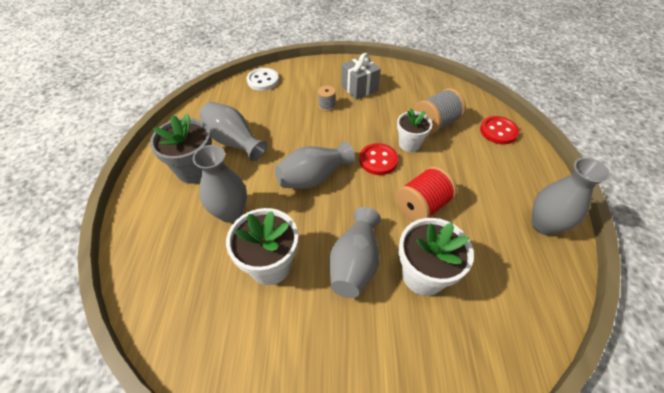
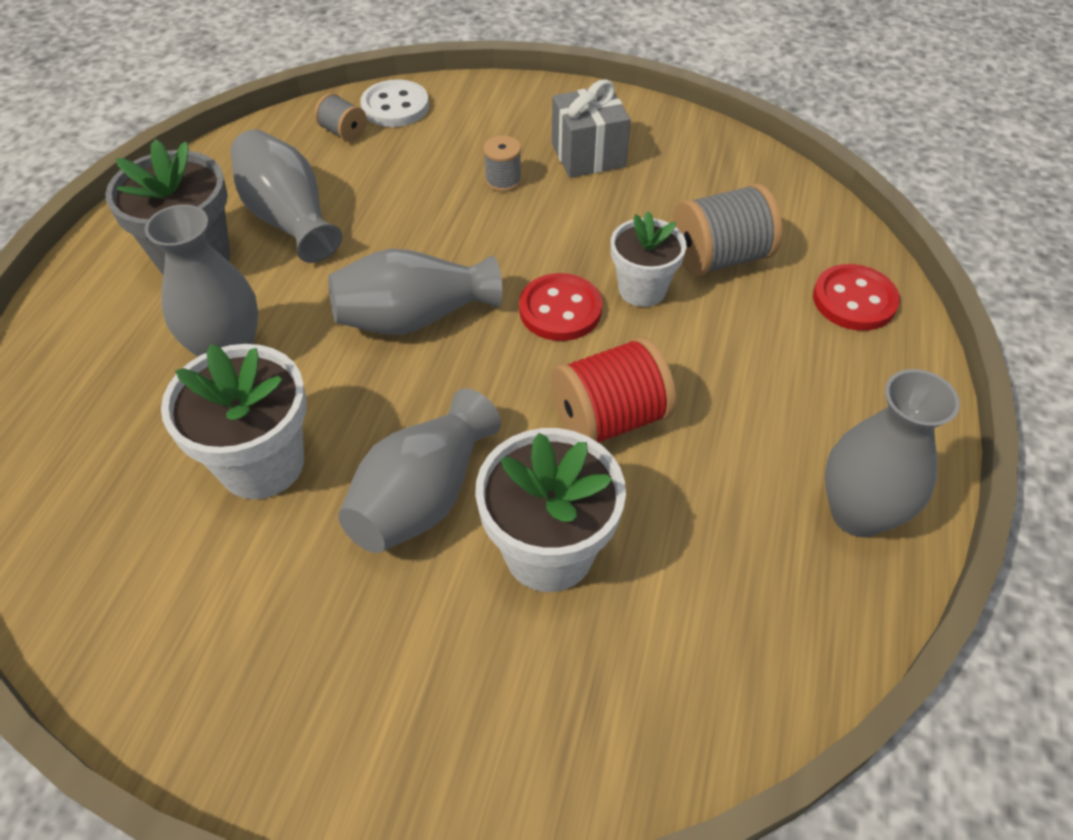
camera: 15 degrees right, 0 degrees up
(243, 96) = (343, 132): none -> grey spool

